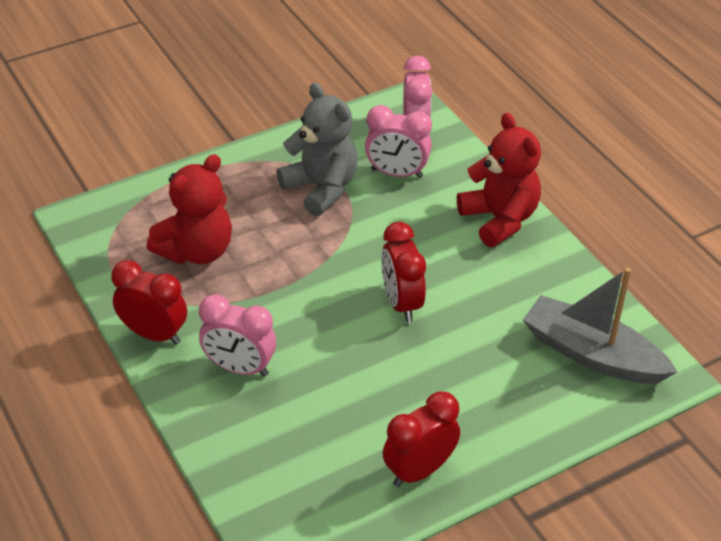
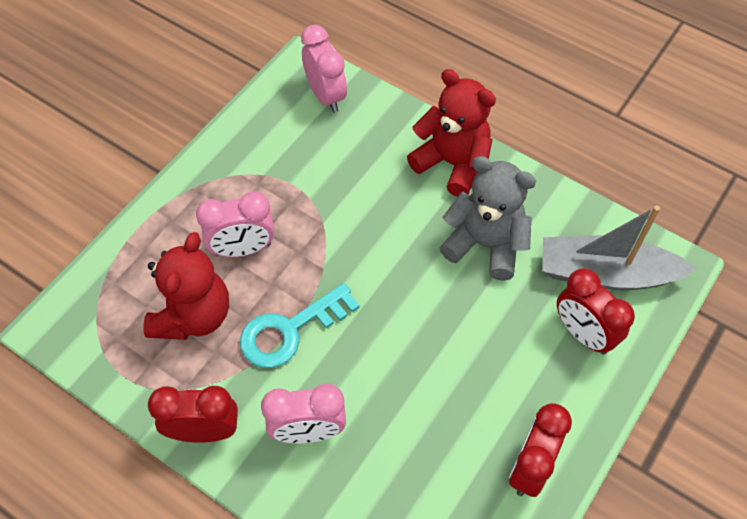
camera: 25 degrees left, 15 degrees up
(272, 291) = (291, 330): none -> turquoise key
(321, 188) = (274, 194): grey teddy bear -> grey teddy bear (485, 244)
(397, 173) = (334, 149): pink clock -> pink clock (243, 249)
(401, 303) = (416, 291): red clock -> red clock (583, 333)

